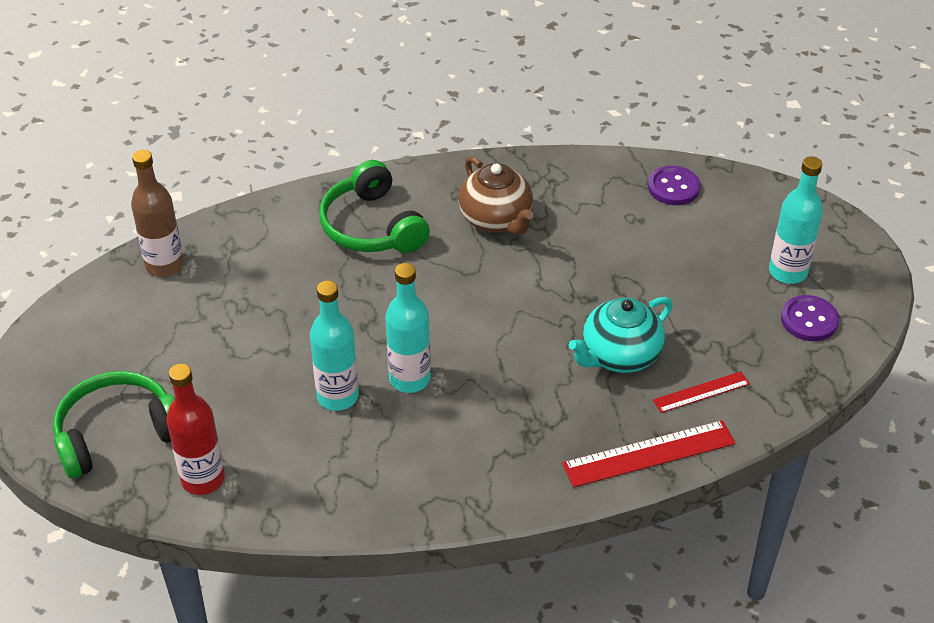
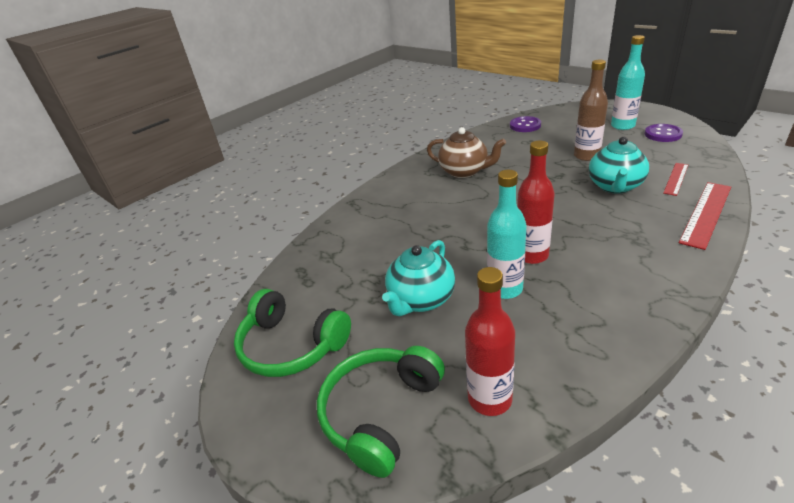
camera: 30 degrees left, 10 degrees down
(164, 265) = (292, 287): brown bottle -> brown bottle (586, 156)
(255, 357) = (421, 300): none -> turquoise teapot
(372, 226) = (402, 205): green headphones -> green headphones (291, 346)
(409, 379) = (532, 255): turquoise bottle -> red bottle

